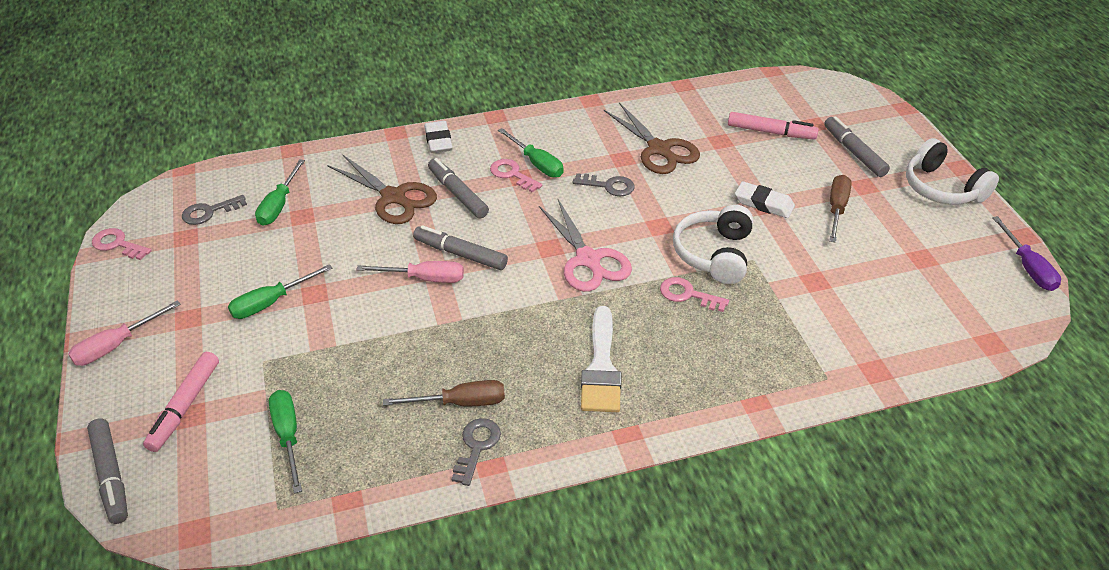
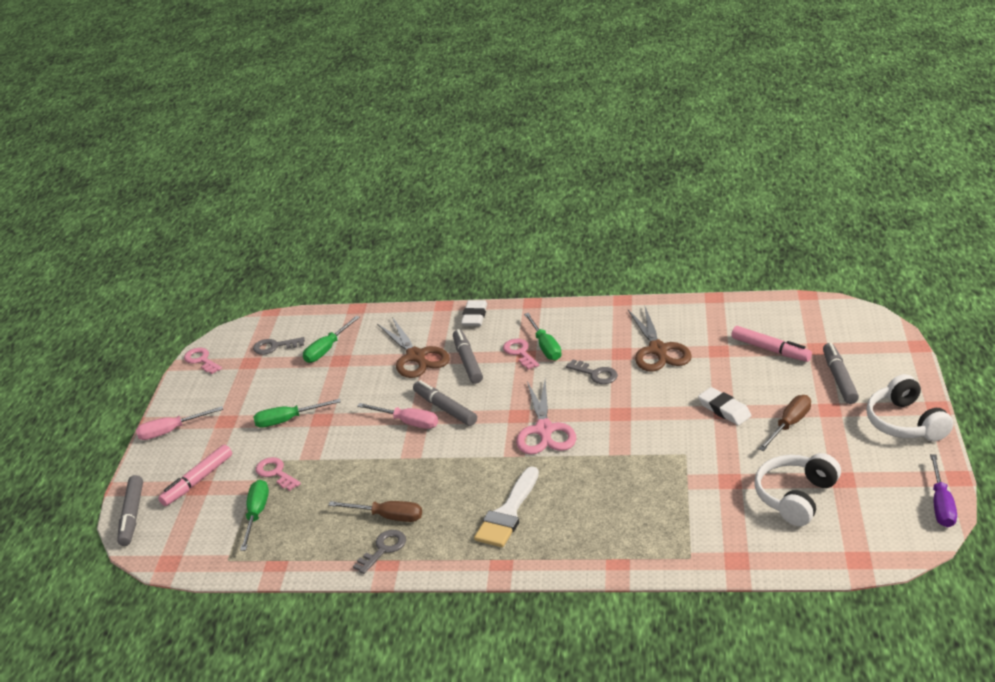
camera: 25 degrees right, 10 degrees down
(687, 294) = (611, 471): pink key -> pink key (275, 473)
(714, 254) = (654, 443): white headphones -> white headphones (796, 497)

